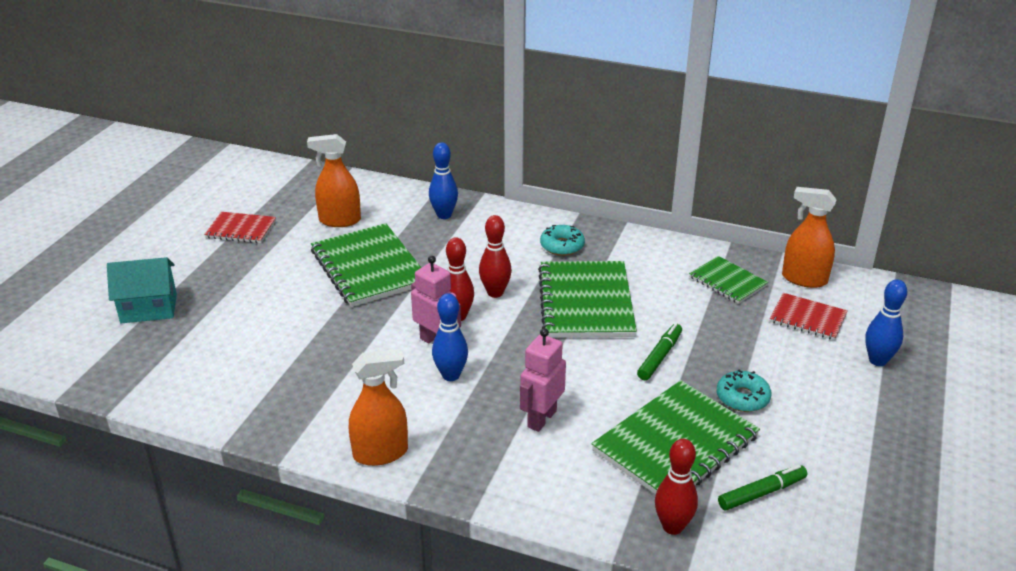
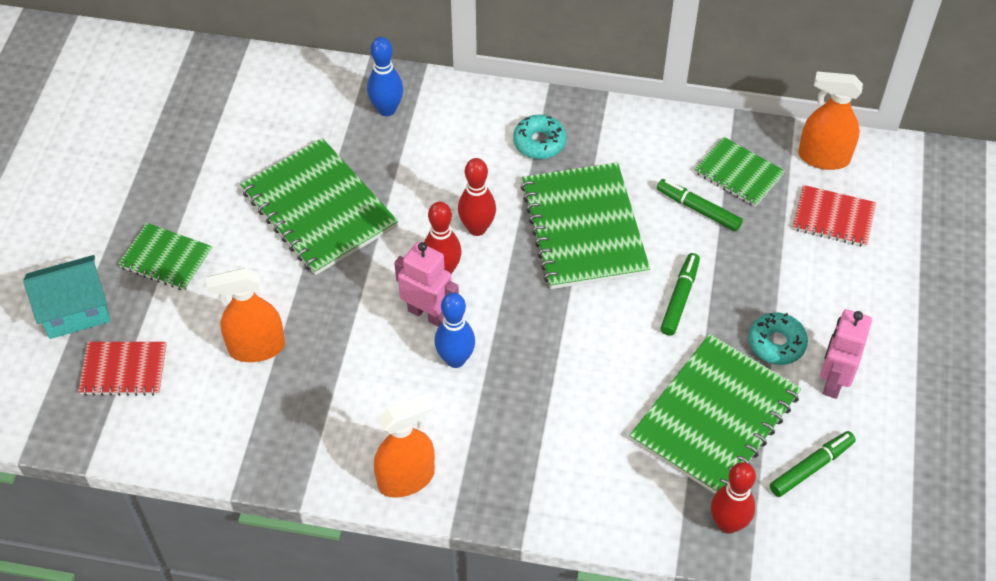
camera: 10 degrees left, 20 degrees up
(235, 284) = (166, 258): none -> green notebook
(241, 229) = (143, 167): red notebook -> red notebook (124, 369)
(339, 220) = (261, 136): orange spray bottle -> orange spray bottle (256, 348)
(541, 419) = (568, 405): pink robot -> pink robot (833, 380)
(688, 300) = (698, 209): none -> green marker
(877, 360) = (913, 269): blue bowling pin -> none

